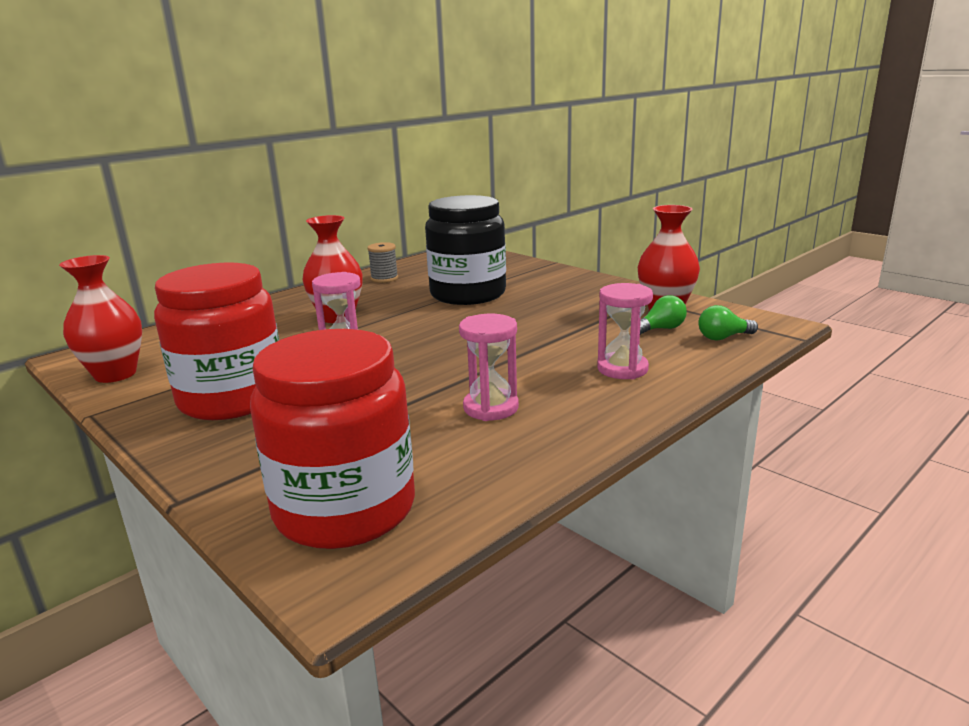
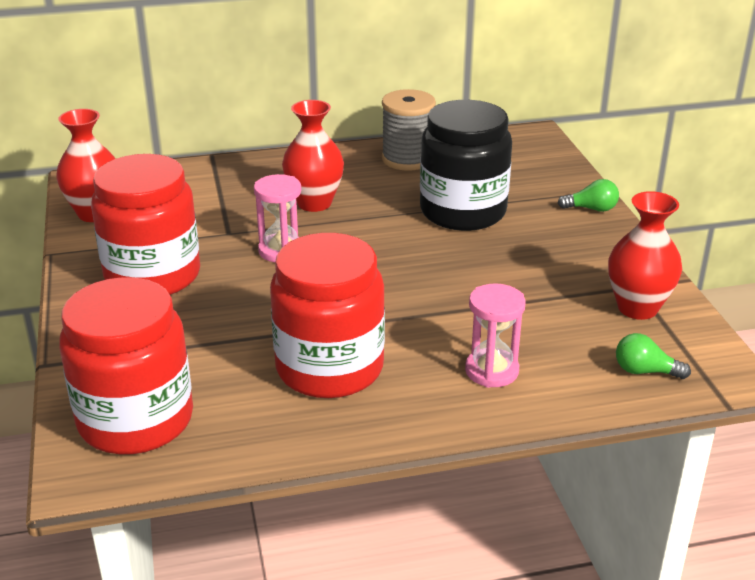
camera: 30 degrees right, 10 degrees up
(384, 279) = (407, 159): grey spool -> grey spool, size x1.67
(491, 408) = (329, 368): pink hourglass -> red jar
(660, 329) = (595, 334): green light bulb -> green light bulb (591, 209)

